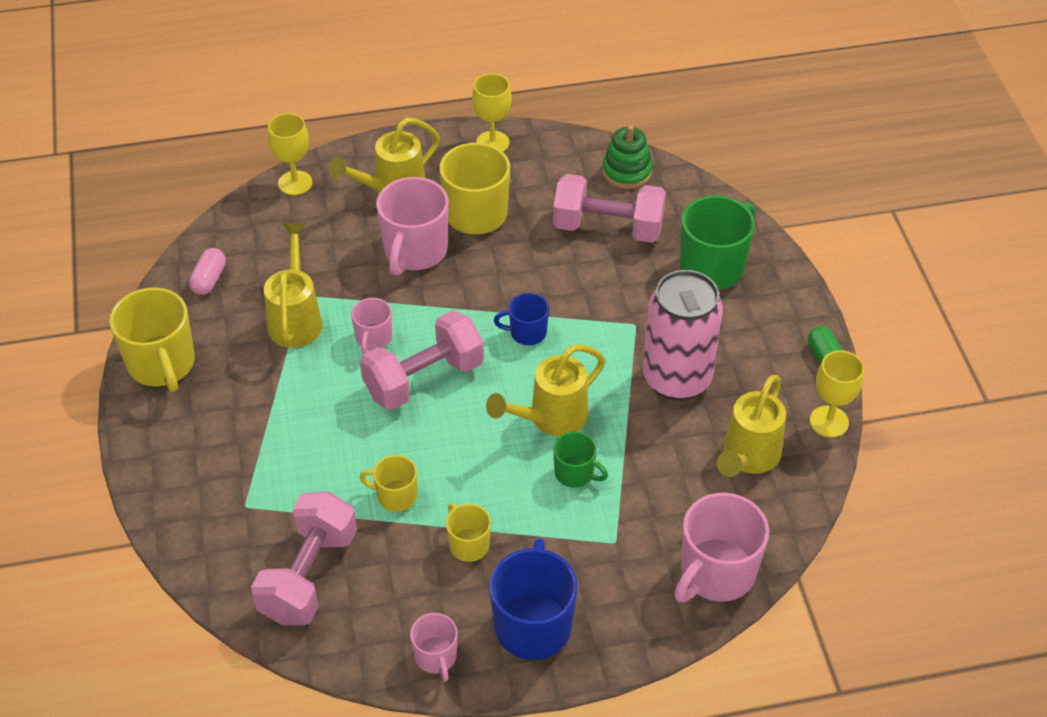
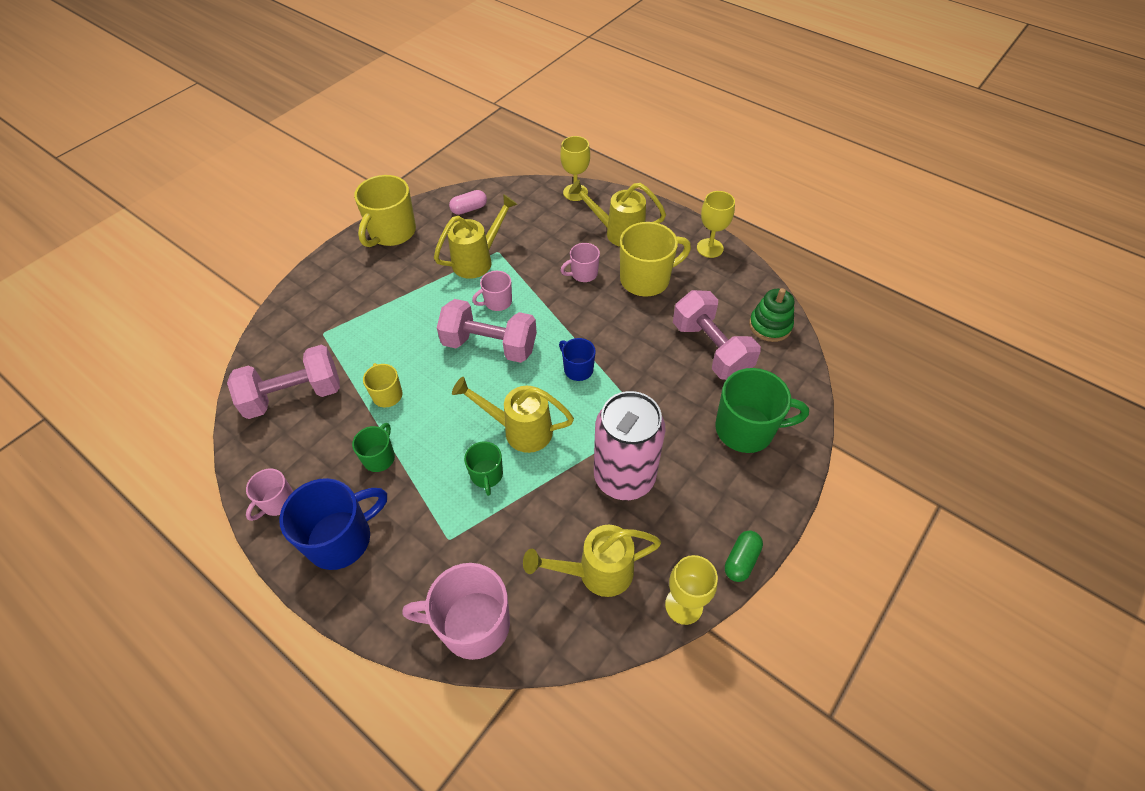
camera: 50 degrees right, 5 degrees up
(415, 251) = (583, 274): pink mug -> pink mug, size x0.54
(468, 544) = (379, 457): yellow mug -> green mug

